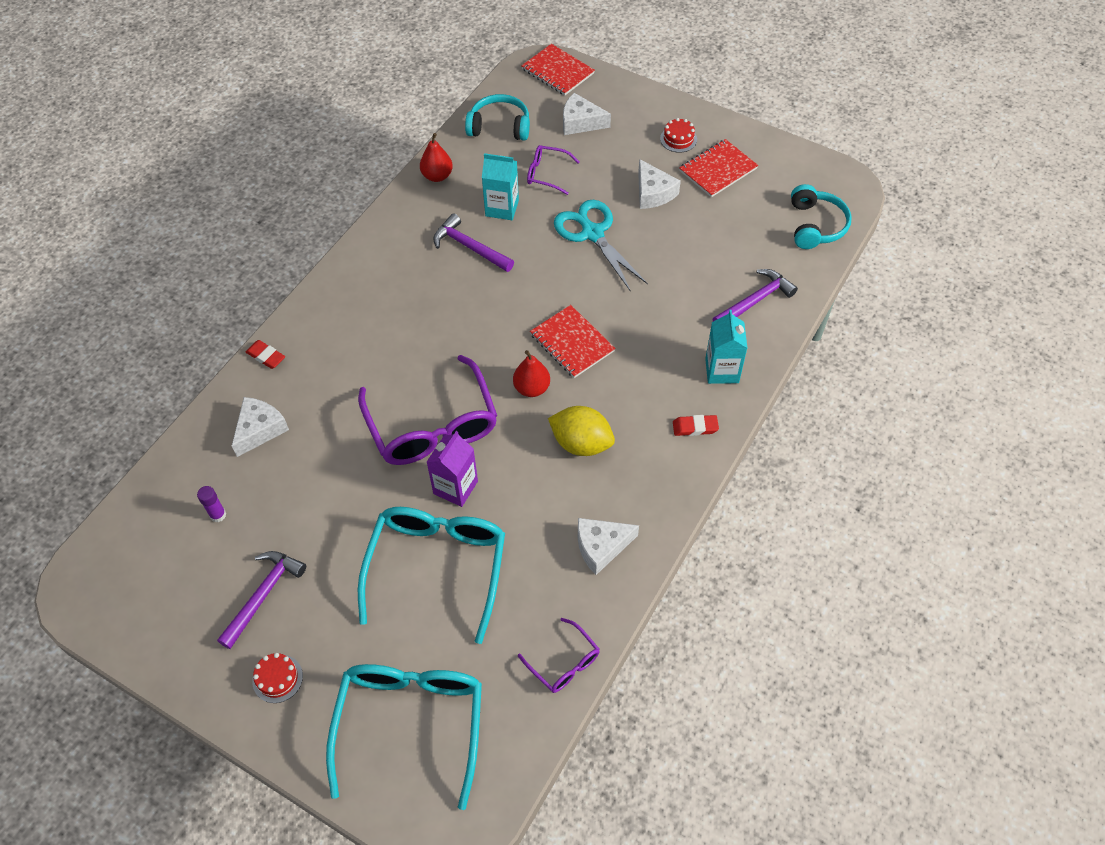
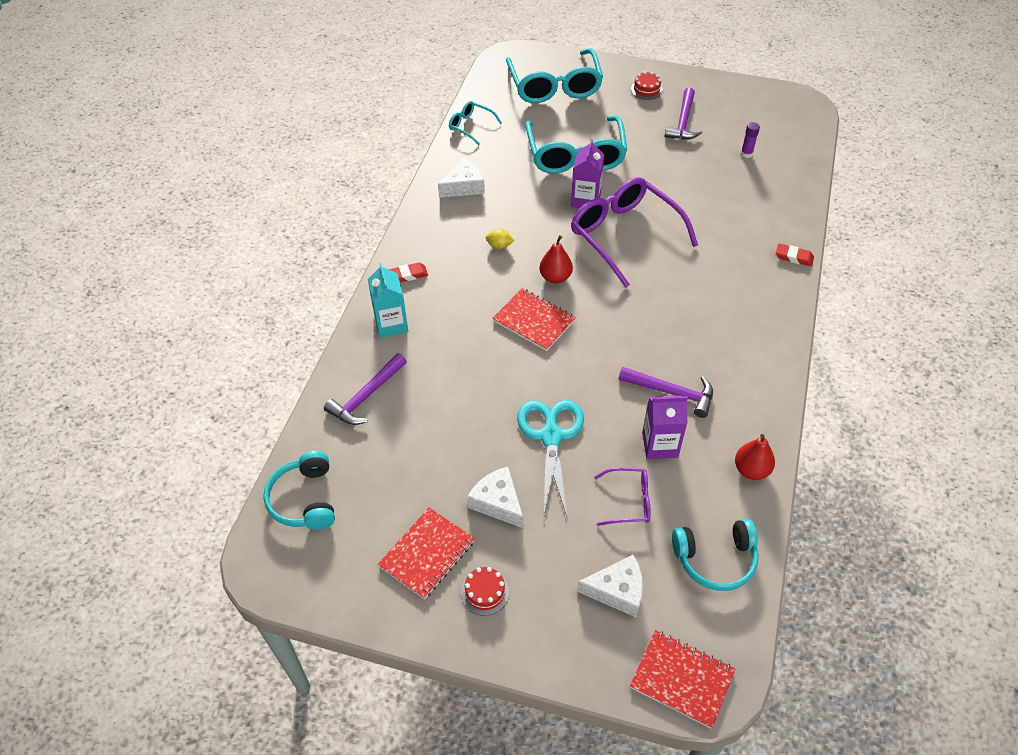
camera: 165 degrees right, 5 degrees down
(260, 429) = (757, 207): white cheese -> none
(502, 208) = (660, 445): turquoise carton -> purple carton
(564, 663) = (471, 126): purple glasses -> turquoise glasses
(581, 443) = (499, 246): yellow lemon -> yellow lemon, size x0.49
(592, 233) = (551, 436): turquoise scissors -> turquoise scissors turned 135 degrees counterclockwise

